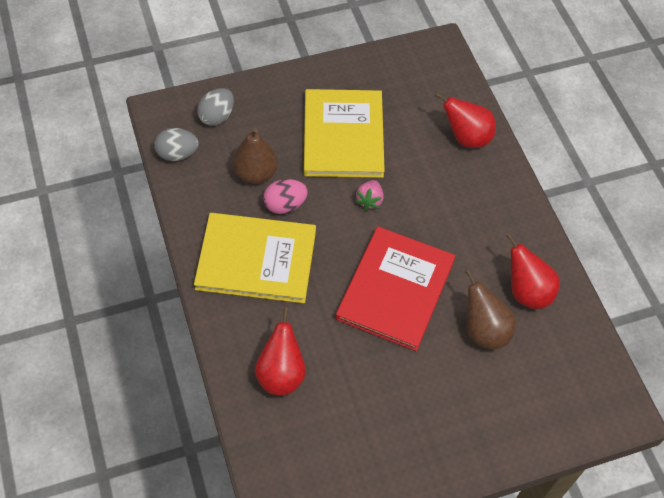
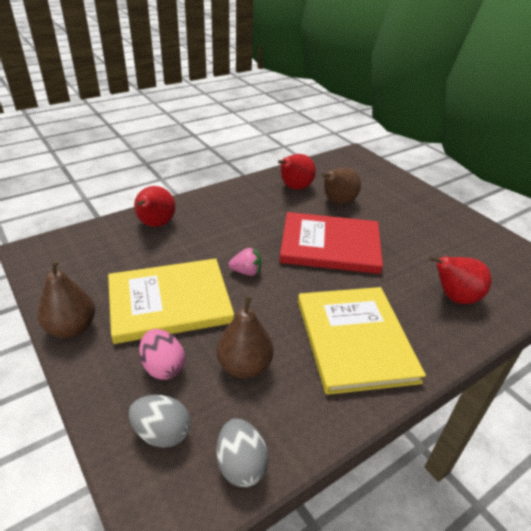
camera: 105 degrees left, 20 degrees down
(285, 205) = (277, 331): pink egg -> pink egg (163, 367)
(331, 72) = (72, 328): none -> brown pear

